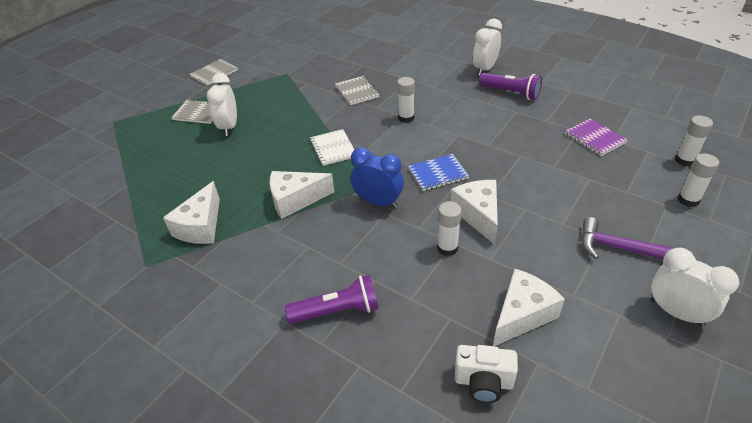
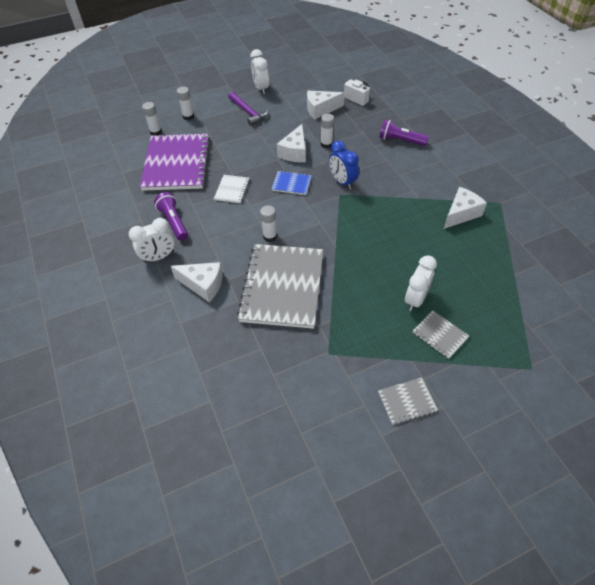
camera: 150 degrees left, 10 degrees up
(295, 200) = (392, 205): white cheese -> white cheese (203, 285)
(333, 148) = (343, 234): white notebook -> white notebook (232, 190)
(357, 91) = (282, 287): grey notebook -> grey notebook, size x2.29
(595, 138) = (176, 164): purple notebook -> purple notebook, size x2.29

